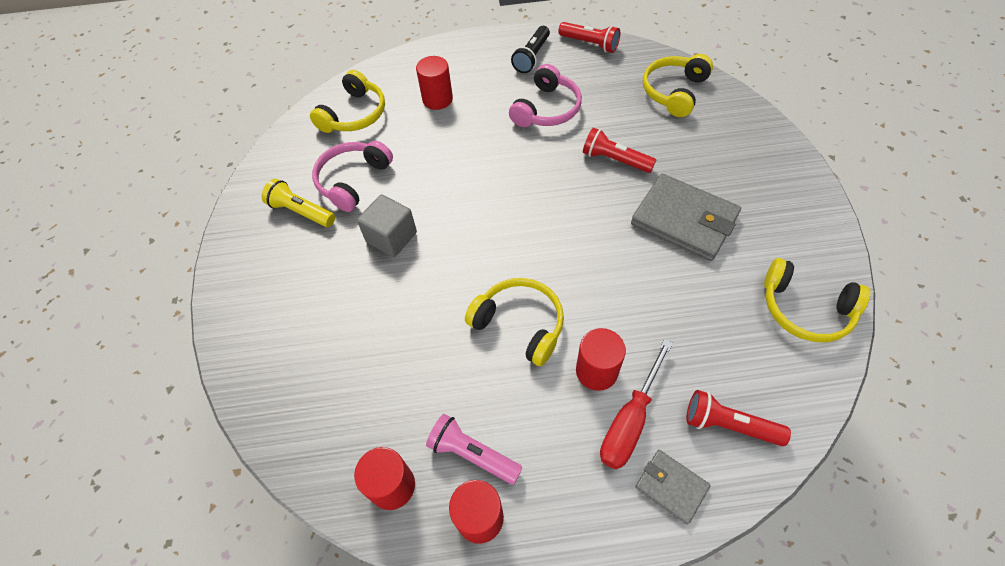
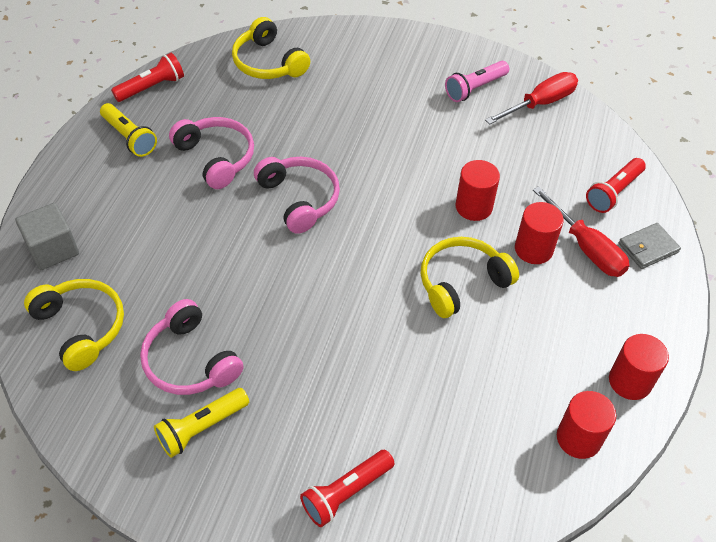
camera: 70 degrees left, 5 degrees down
(391, 237) = (298, 349): grey cube -> grey cube (53, 249)
(437, 99) = (124, 240): red cylinder -> red cylinder (473, 207)
(472, 454) = (572, 366): pink flashlight -> pink flashlight (475, 88)
(531, 57) = (129, 137): black flashlight -> yellow flashlight
(539, 175) = (299, 199): none -> pink headphones
(614, 160) = (320, 139): red flashlight -> red flashlight (346, 493)
(684, 220) = (418, 127): grey wallet -> none
(805, 309) = (540, 103): yellow headphones -> red screwdriver

